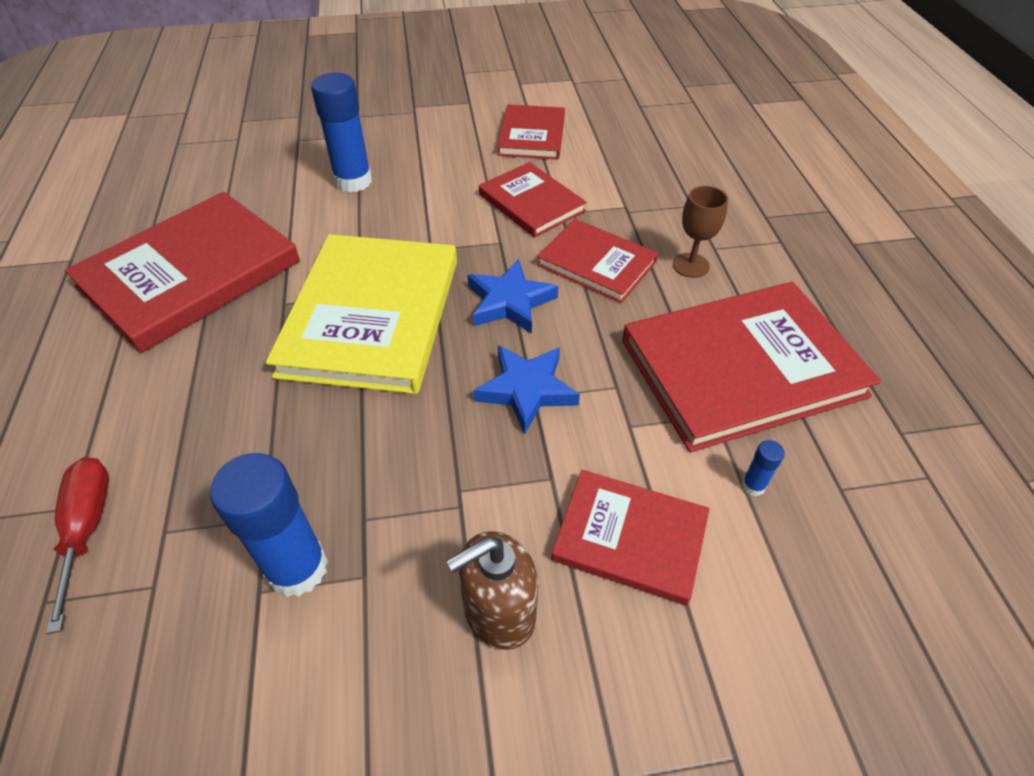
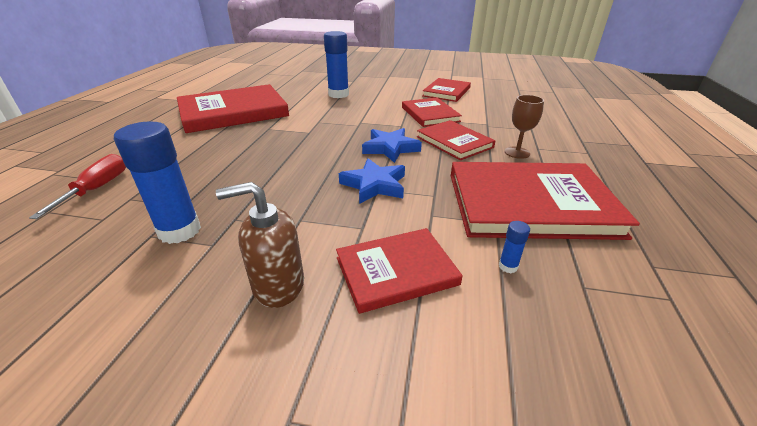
camera: 20 degrees right, 15 degrees down
(371, 316) = (308, 140): yellow book -> none
(630, 537) = (396, 271): red book -> red book turned 60 degrees counterclockwise

